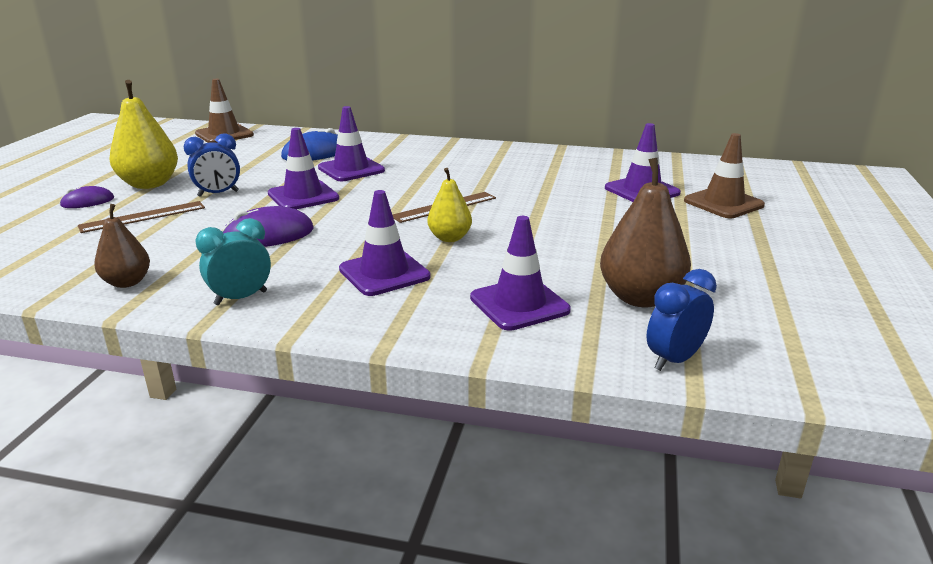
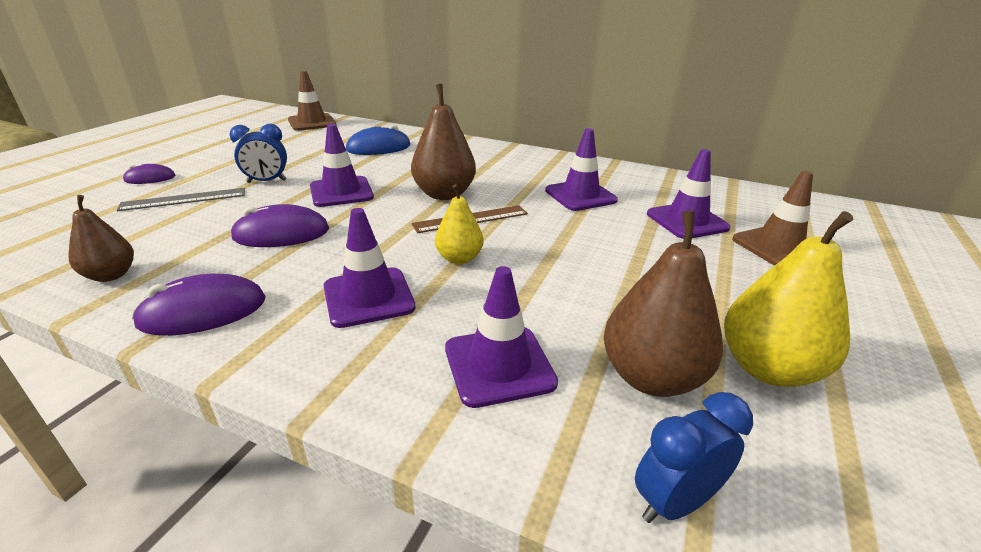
camera: 10 degrees right, 5 degrees up
(143, 217) = (184, 199): brown ruler -> grey ruler
(149, 184) = (215, 165): yellow pear -> yellow pear (768, 368)
(241, 298) = (203, 311): turquoise clock -> purple mouse
(351, 169) = (402, 167): purple traffic cone -> purple traffic cone (580, 195)
(407, 189) = (444, 194): none -> brown pear

